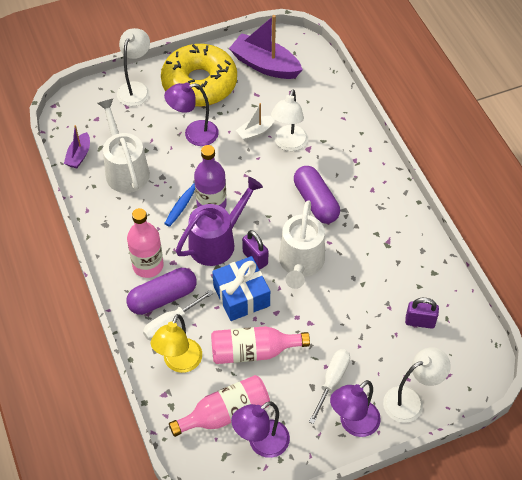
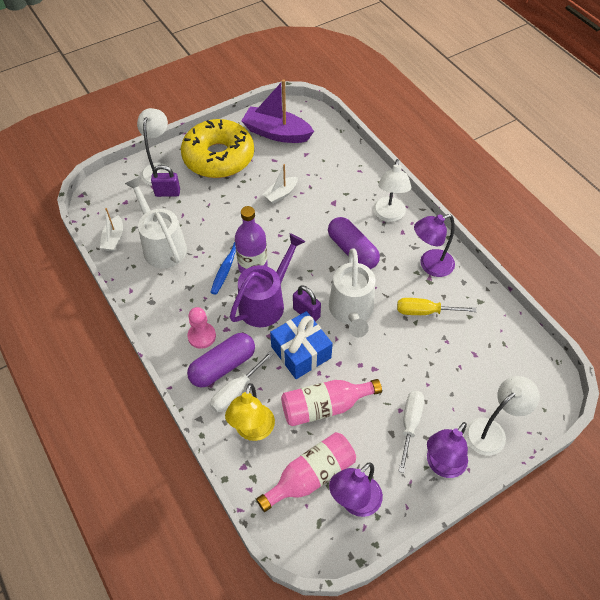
camera: 10 degrees left, 0 degrees up
(79, 155) = (114, 239): purple boat -> white boat
(148, 265) = (202, 336): pink bottle -> pink pawn
(194, 134) = (222, 204): purple lamp -> purple lamp (430, 265)
(289, 144) = (314, 201): white lamp -> white lamp (388, 215)
(375, 274) = (425, 311): none -> yellow screwdriver
(420, 322) = (479, 351): purple padlock -> purple padlock (167, 193)

